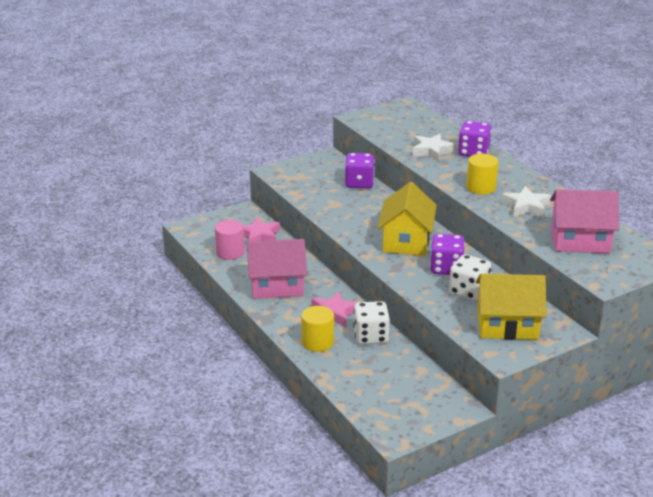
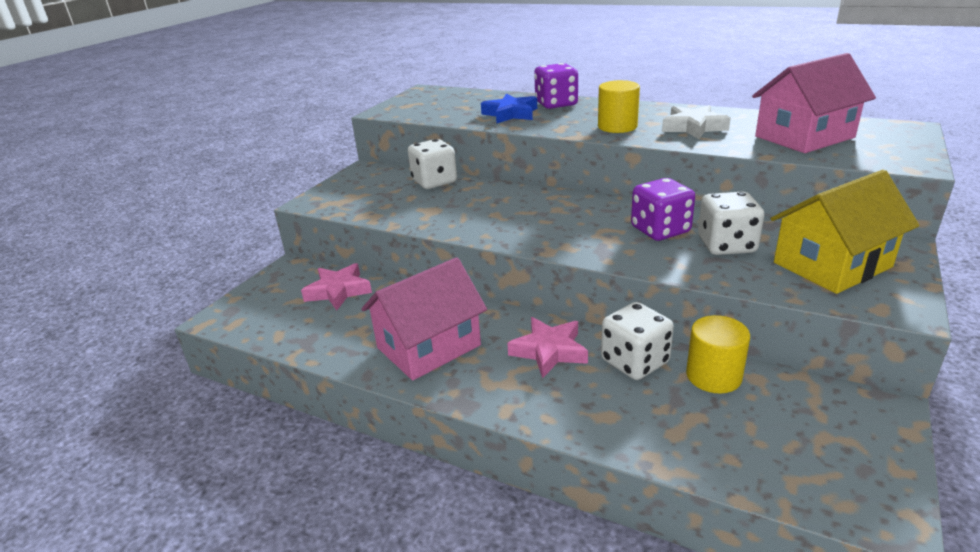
camera: 30 degrees left, 0 degrees up
(230, 252) = (315, 327): pink cylinder -> none
(317, 342) = (578, 405): yellow cylinder -> yellow cylinder (713, 376)
(359, 183) = (434, 182): purple dice -> white dice
(406, 241) = (571, 219): yellow house -> none
(432, 151) = (511, 114): white star -> blue star

